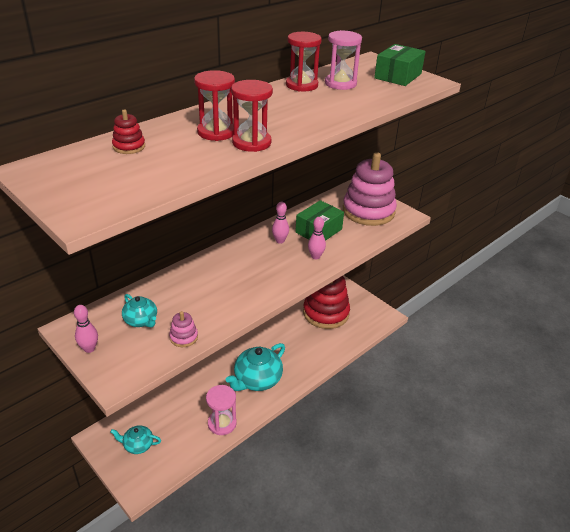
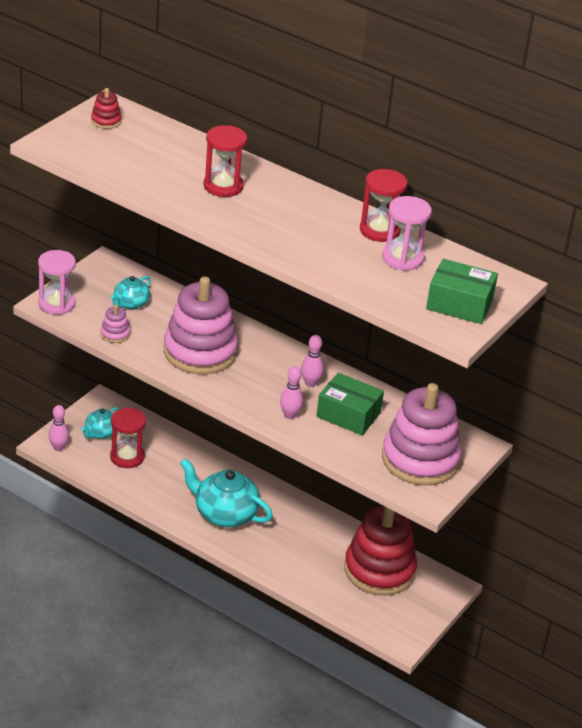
camera: 75 degrees right, 0 degrees up
(89, 349) = (83, 281): pink bowling pin -> pink bowling pin (58, 448)
(129, 146) = (171, 144): red stacking toy -> red stacking toy (106, 121)
(138, 445) = (101, 433): turquoise teapot -> turquoise teapot turned 135 degrees counterclockwise
(222, 423) = (148, 492): pink hourglass -> pink hourglass (56, 304)
(226, 289) = (200, 352): none -> pink stacking toy
(251, 143) = (209, 208): red hourglass -> red hourglass (127, 457)

